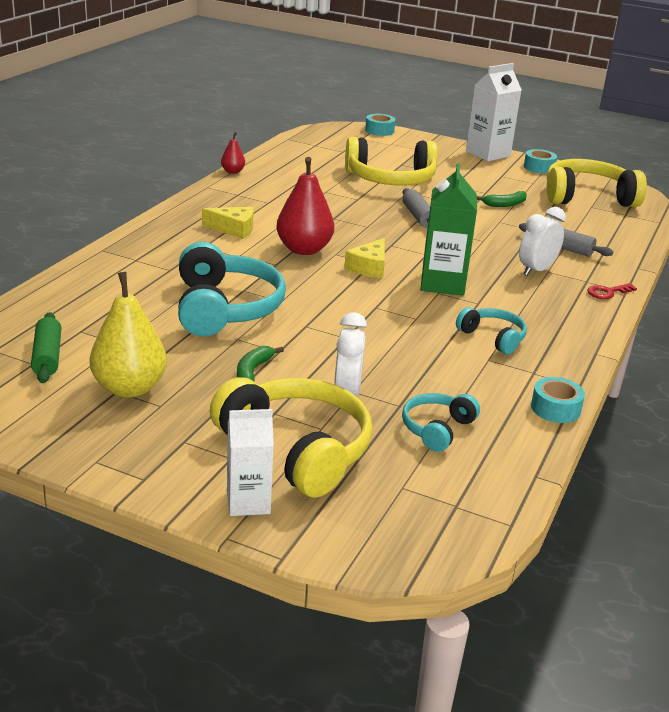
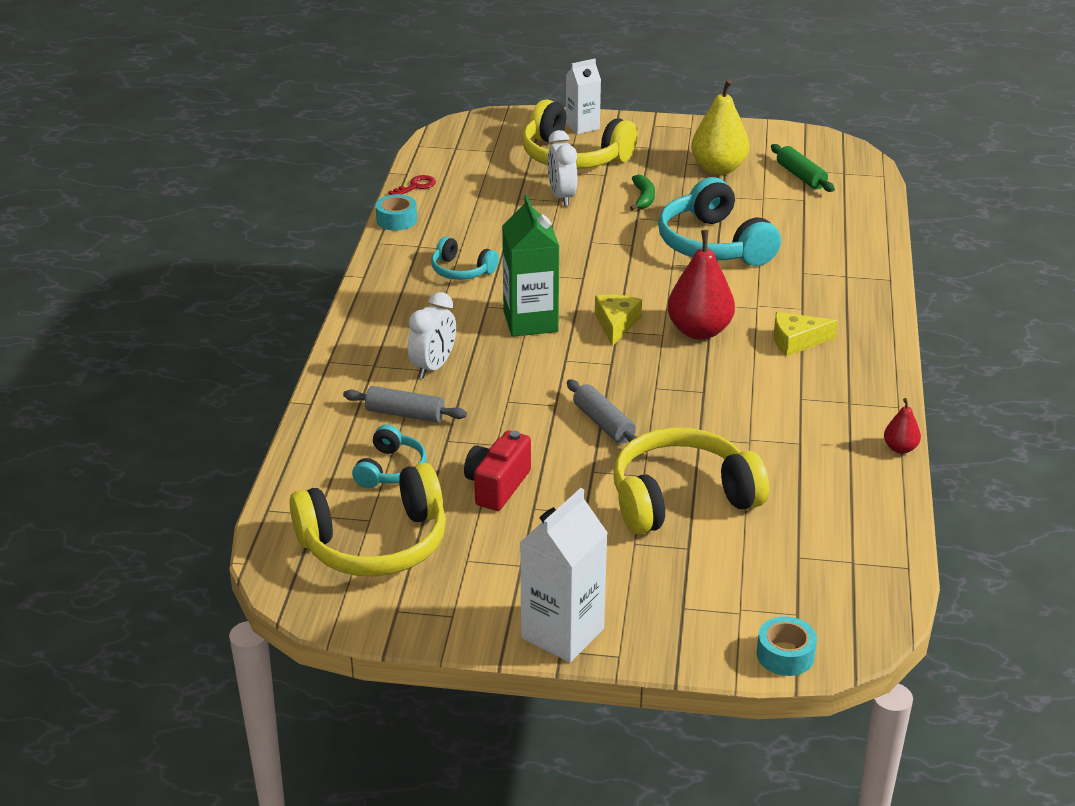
camera: 165 degrees right, 5 degrees up
(437, 429) = (484, 187): turquoise headphones -> turquoise headphones (391, 469)
(505, 204) = (497, 486): green banana -> red camera
(539, 167) = (463, 613): turquoise tape -> none
(607, 292) = (350, 353): red key -> red key (416, 186)

